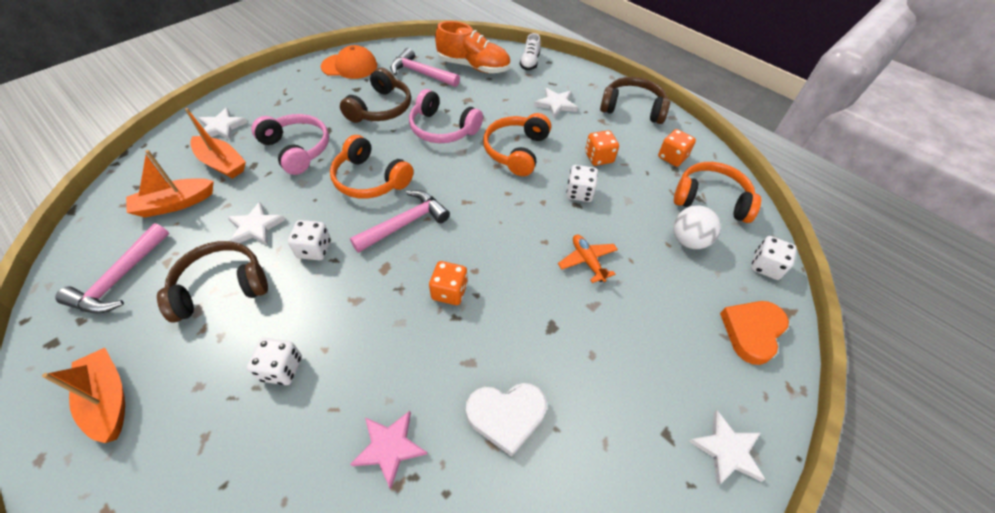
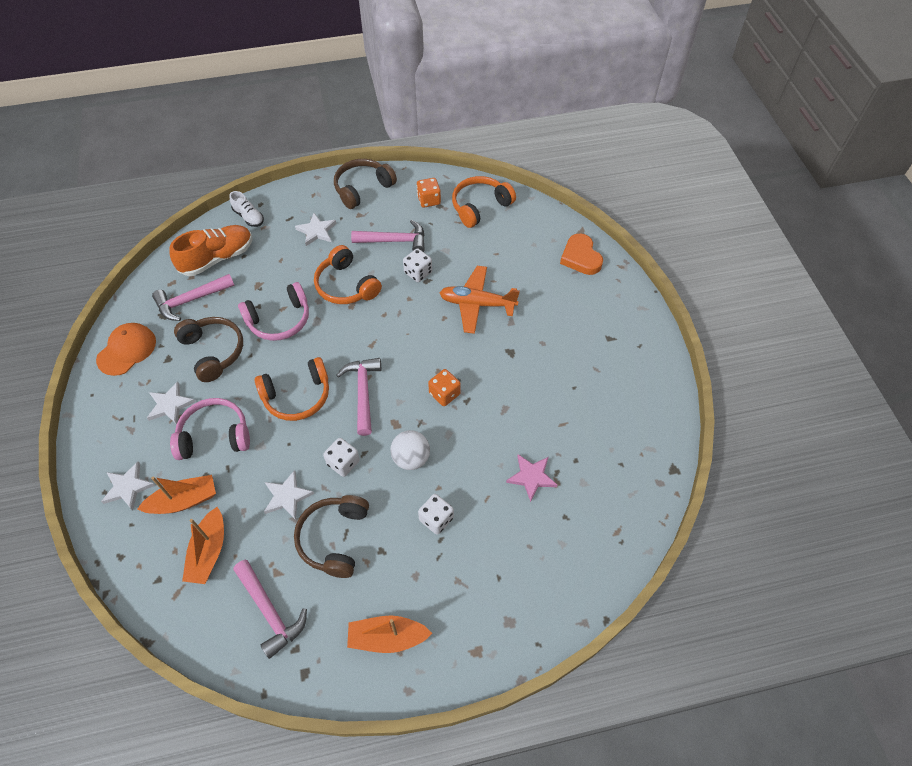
camera: 55 degrees left, 5 degrees up
(506, 416) = (551, 407): white heart -> none
(587, 261) = (477, 304): orange plane -> orange plane, size x1.69
(599, 157) = (394, 241): orange dice -> pink hammer
(688, 240) = (501, 241): white ball -> white ball (411, 458)
(726, 450) = (633, 318): white star -> white star (170, 405)
(765, 266) = (546, 218): white dice -> none

